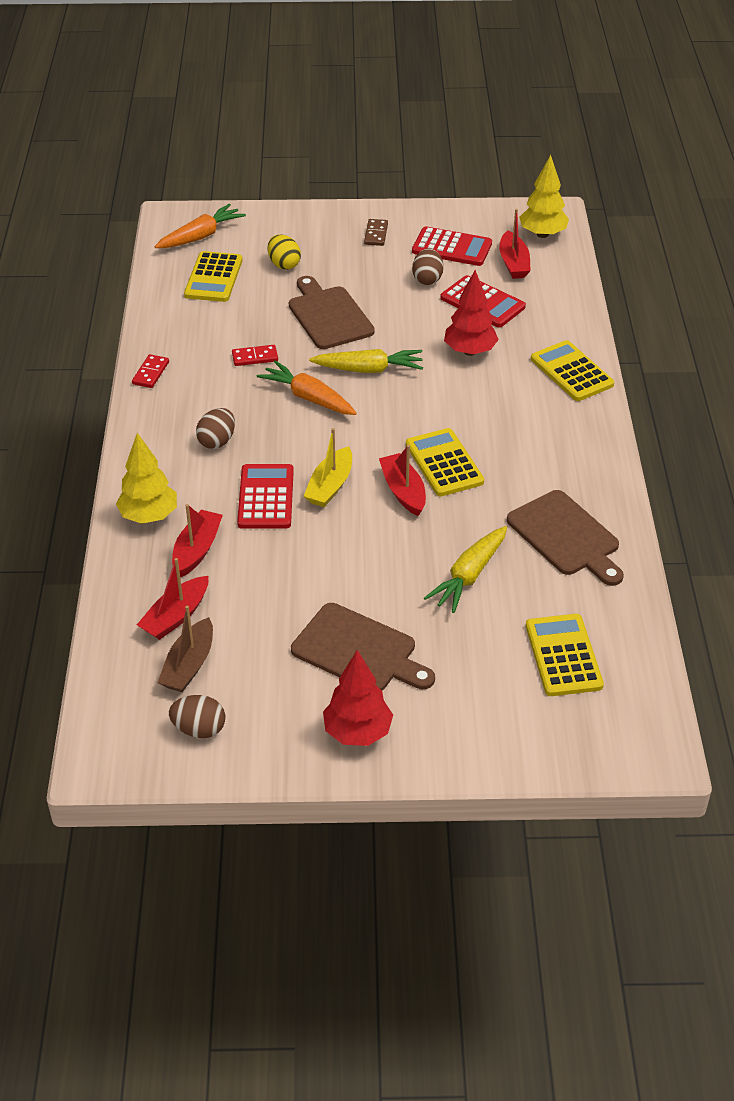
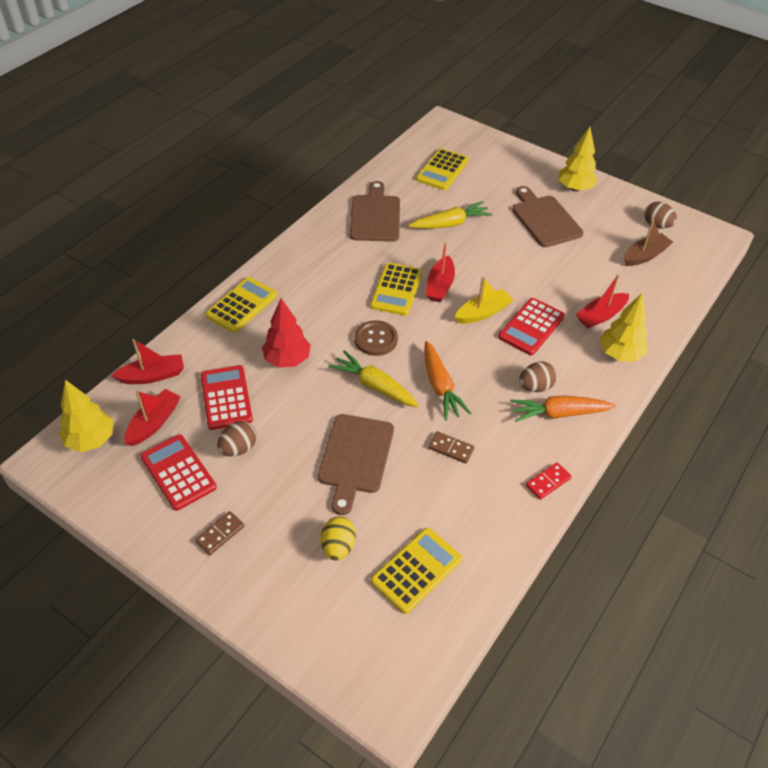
camera: 145 degrees left, 5 degrees up
(176, 616) = (638, 284): red boat -> red boat (153, 376)
(200, 236) = (384, 647): orange carrot -> orange carrot (559, 413)
(255, 357) = (451, 448): red domino -> brown domino
(357, 732) = (575, 188): red tree -> yellow tree
(411, 406) = (376, 339): none -> brown button
(571, 372) = (242, 305): yellow calculator -> yellow calculator turned 150 degrees counterclockwise

